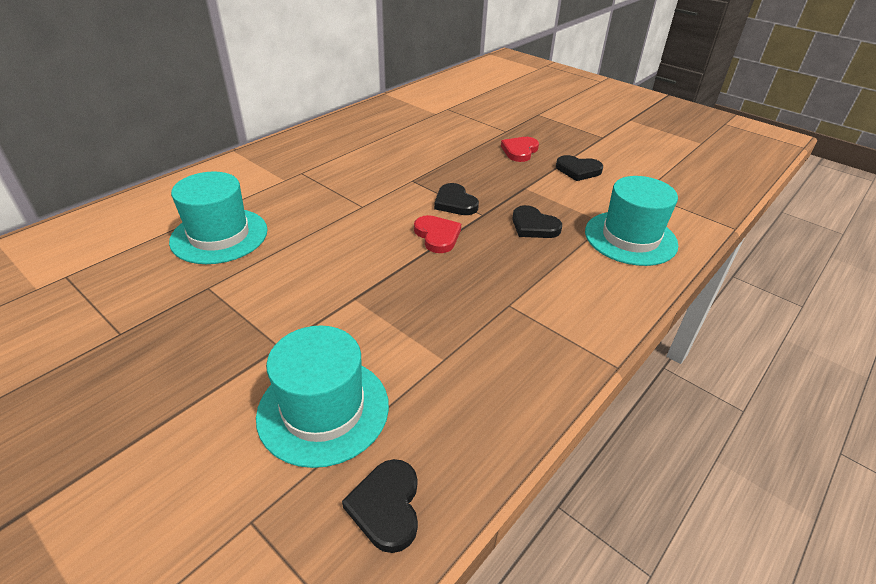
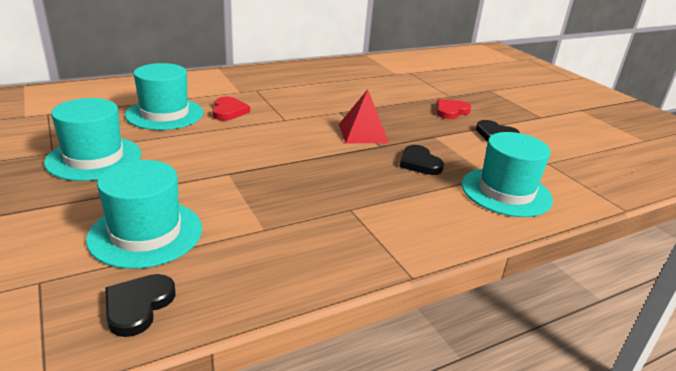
camera: 20 degrees right, 10 degrees down
(181, 325) = (94, 158): none -> turquoise hat
(437, 236) = (329, 151): red heart -> red heart (229, 111)
(455, 203) = (363, 133): black heart -> red pyramid

